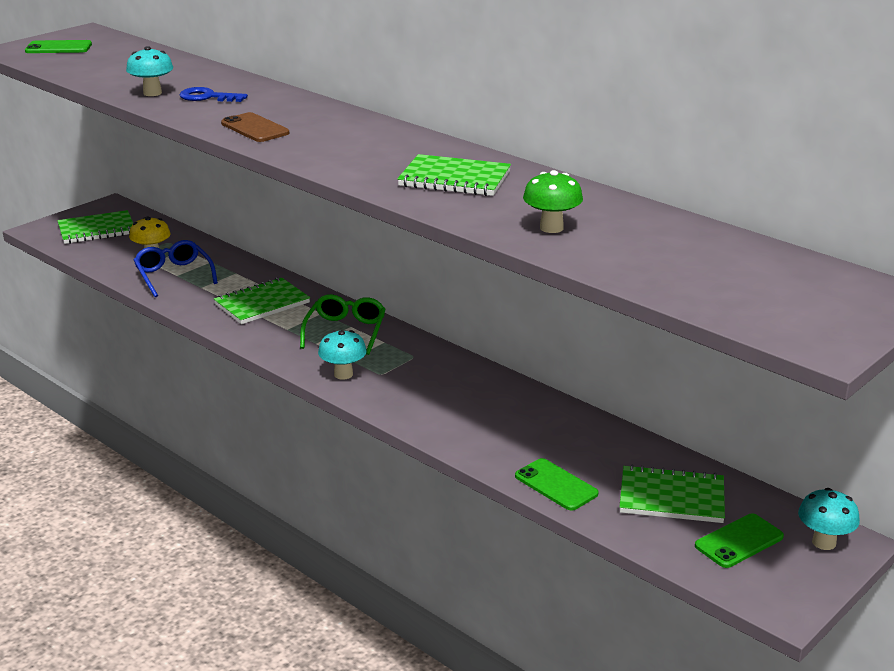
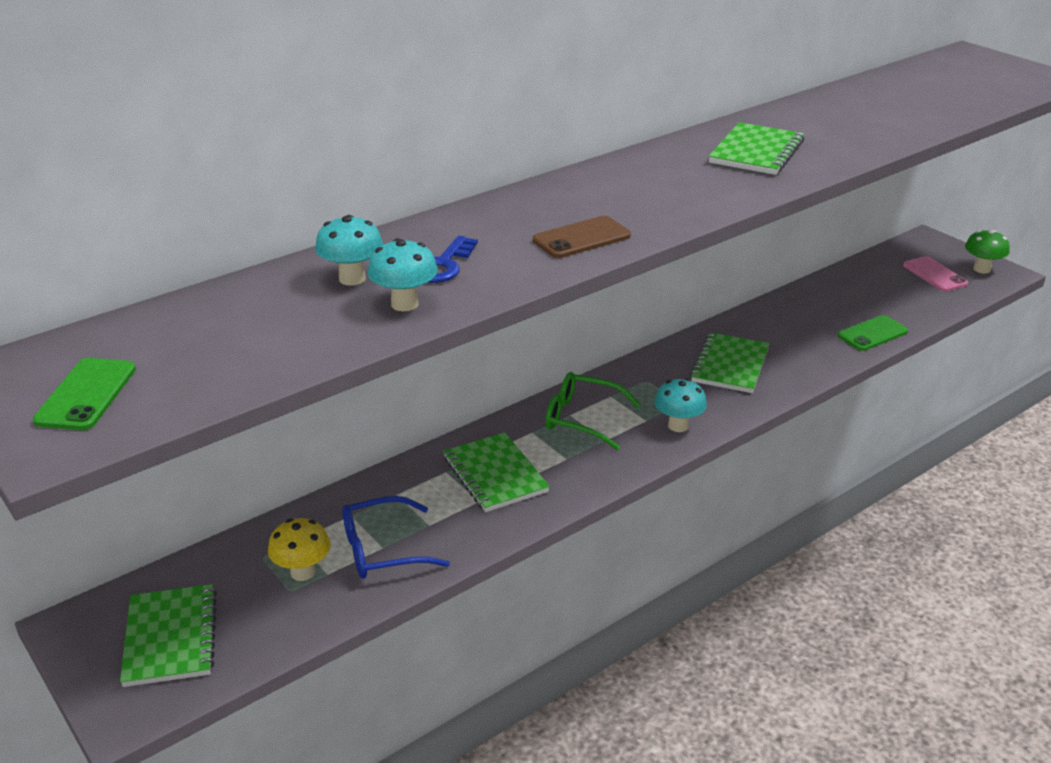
camera: 80 degrees left, 5 degrees up
(551, 228) = (872, 127): green mushroom -> green mushroom (982, 269)
(671, 497) = (883, 289): green notebook -> green notebook (730, 365)
(739, 541) = (934, 274): green phone -> pink phone
(824, 542) = (929, 247): turquoise mushroom -> turquoise mushroom (352, 279)

